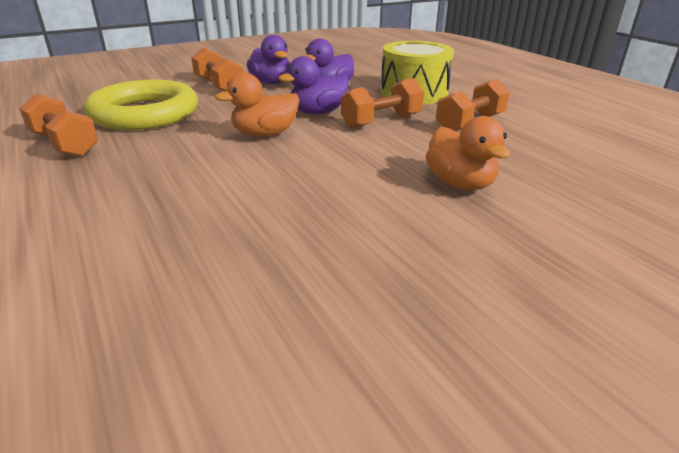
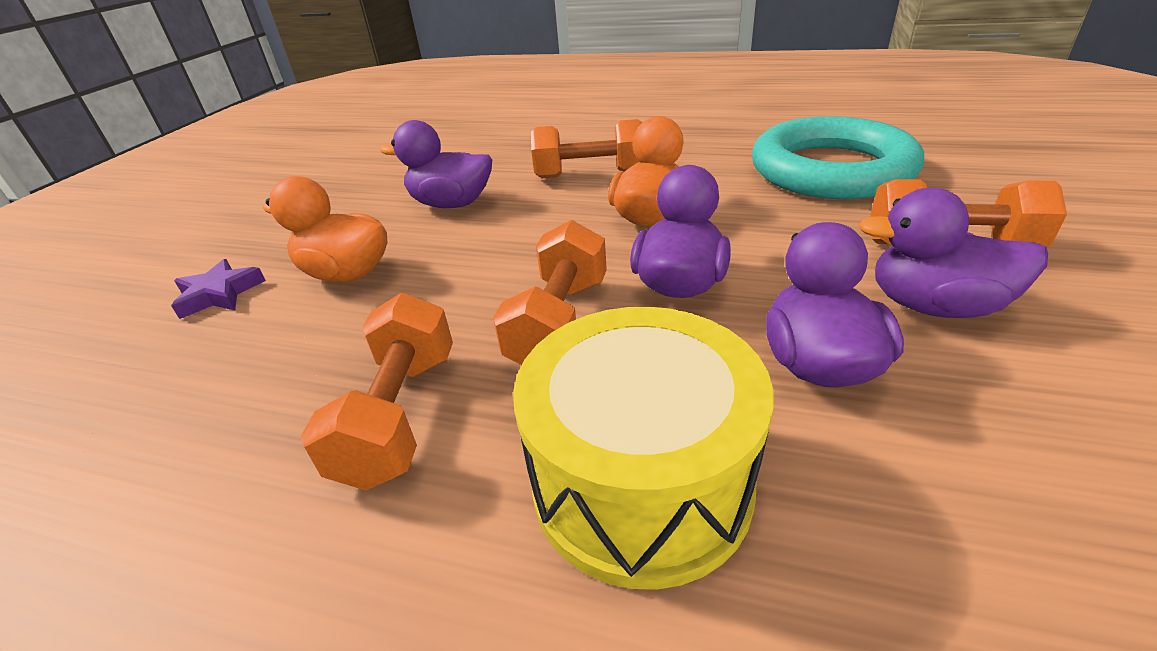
camera: 140 degrees right, 5 degrees up
(64, 144) = (763, 129): orange dumbbell -> orange dumbbell (589, 174)
(144, 113) = (831, 170): yellow ring -> turquoise ring
(339, 201) = (451, 204): none -> purple duck
(557, 210) = (219, 294): none -> purple star

